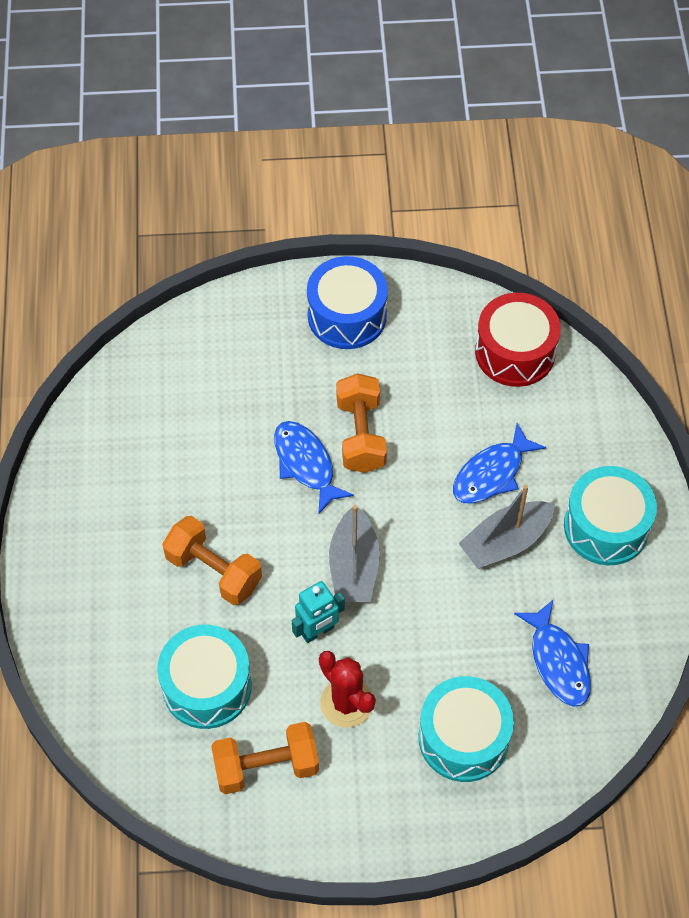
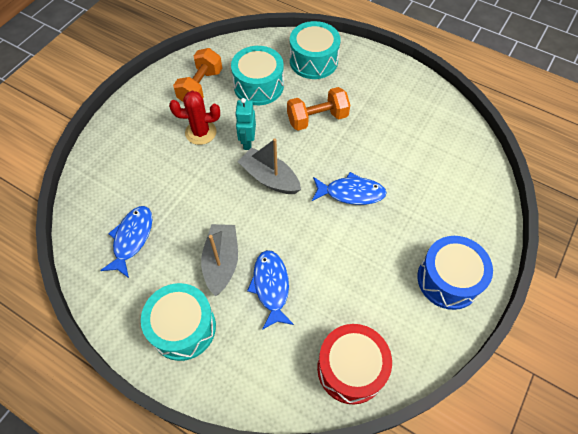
camera: 125 degrees right, 0 degrees up
(360, 435) = (351, 232): orange dumbbell -> none
(463, 738) = (137, 168): turquoise drum -> turquoise drum (313, 61)
(558, 661) = (132, 239): blue fish -> blue fish turned 90 degrees clockwise

